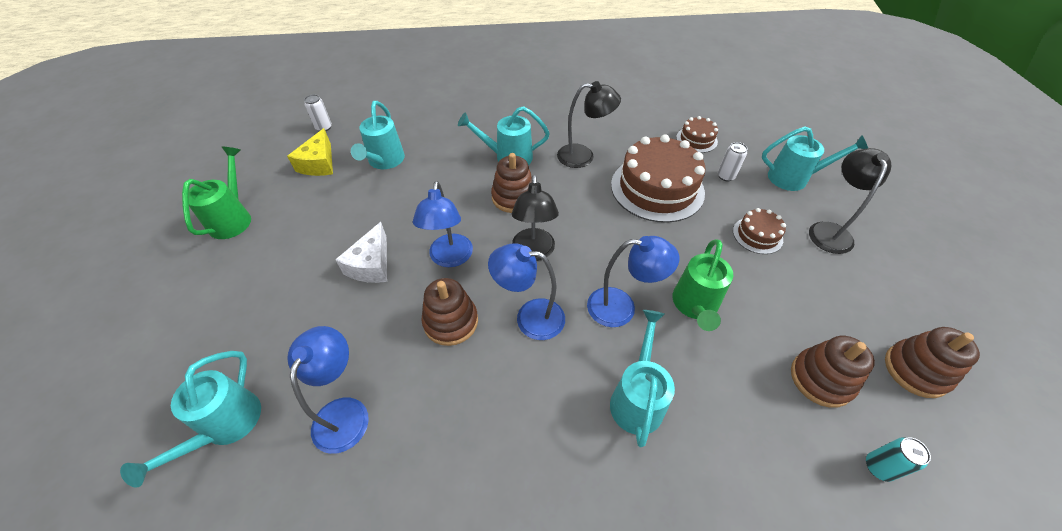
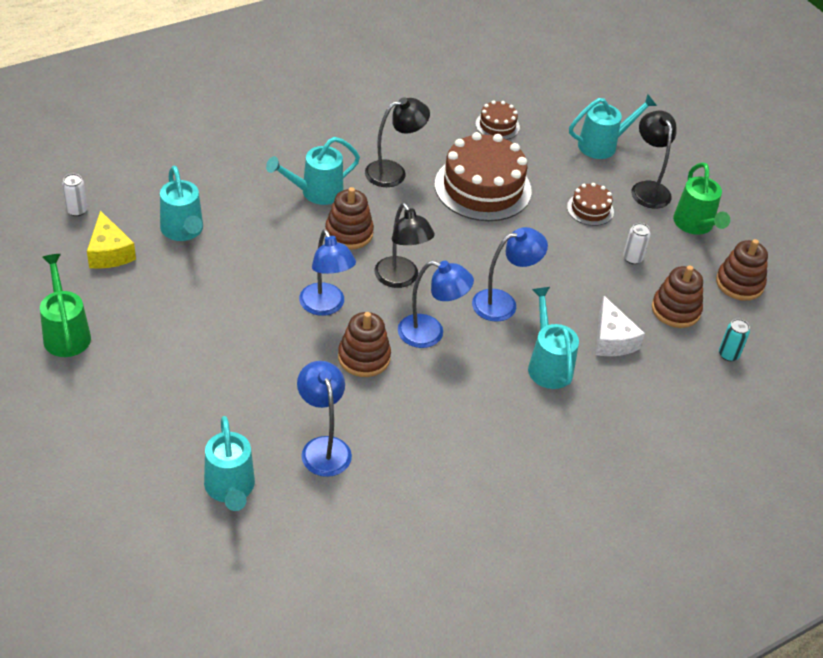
camera: 30 degrees left, 5 degrees down
(371, 265) = (253, 334): white cheese -> white cheese (612, 339)
(530, 317) = (430, 334): blue lamp -> blue lamp turned 150 degrees counterclockwise
(694, 306) = (562, 284): green watering can -> green watering can (695, 225)
(726, 176) = (541, 159): white can -> white can (632, 258)

